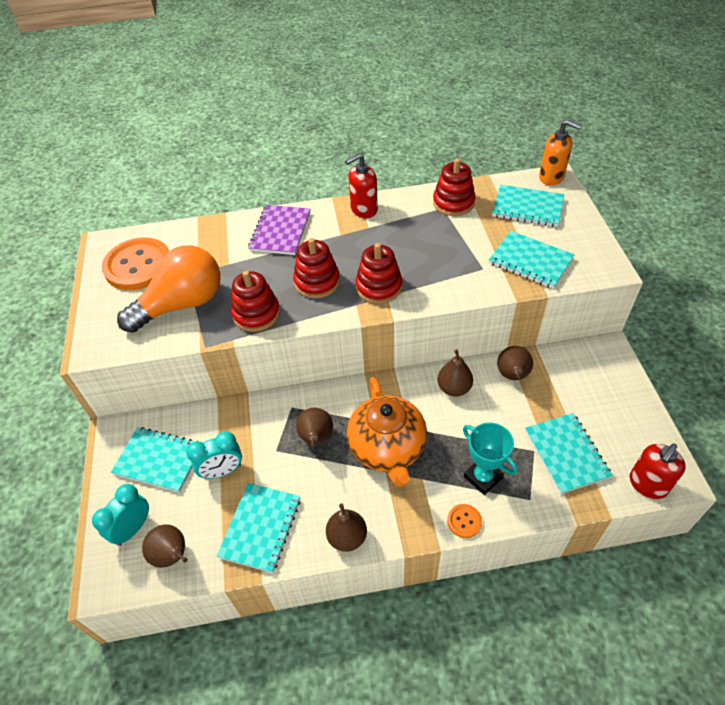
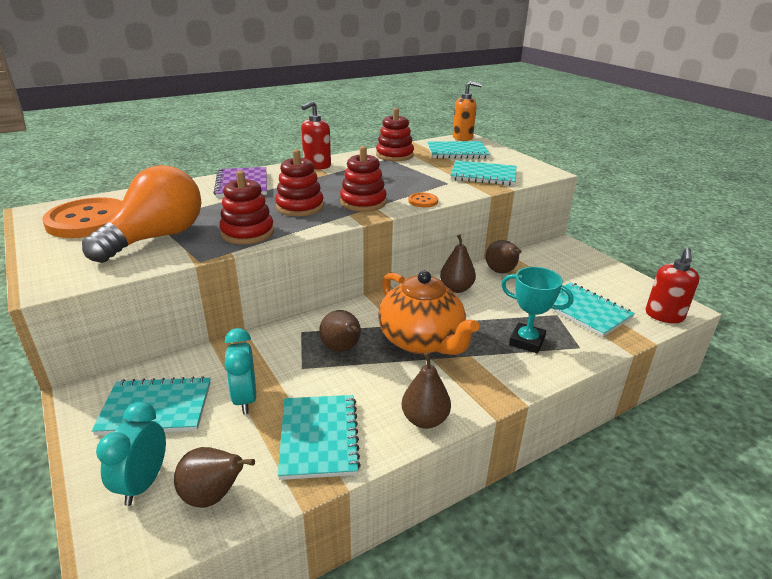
camera: 25 degrees left, 20 degrees down
(222, 471) = (245, 399): turquoise clock -> turquoise clock turned 120 degrees clockwise
(464, 521) = (534, 377): orange button -> orange button (423, 201)

